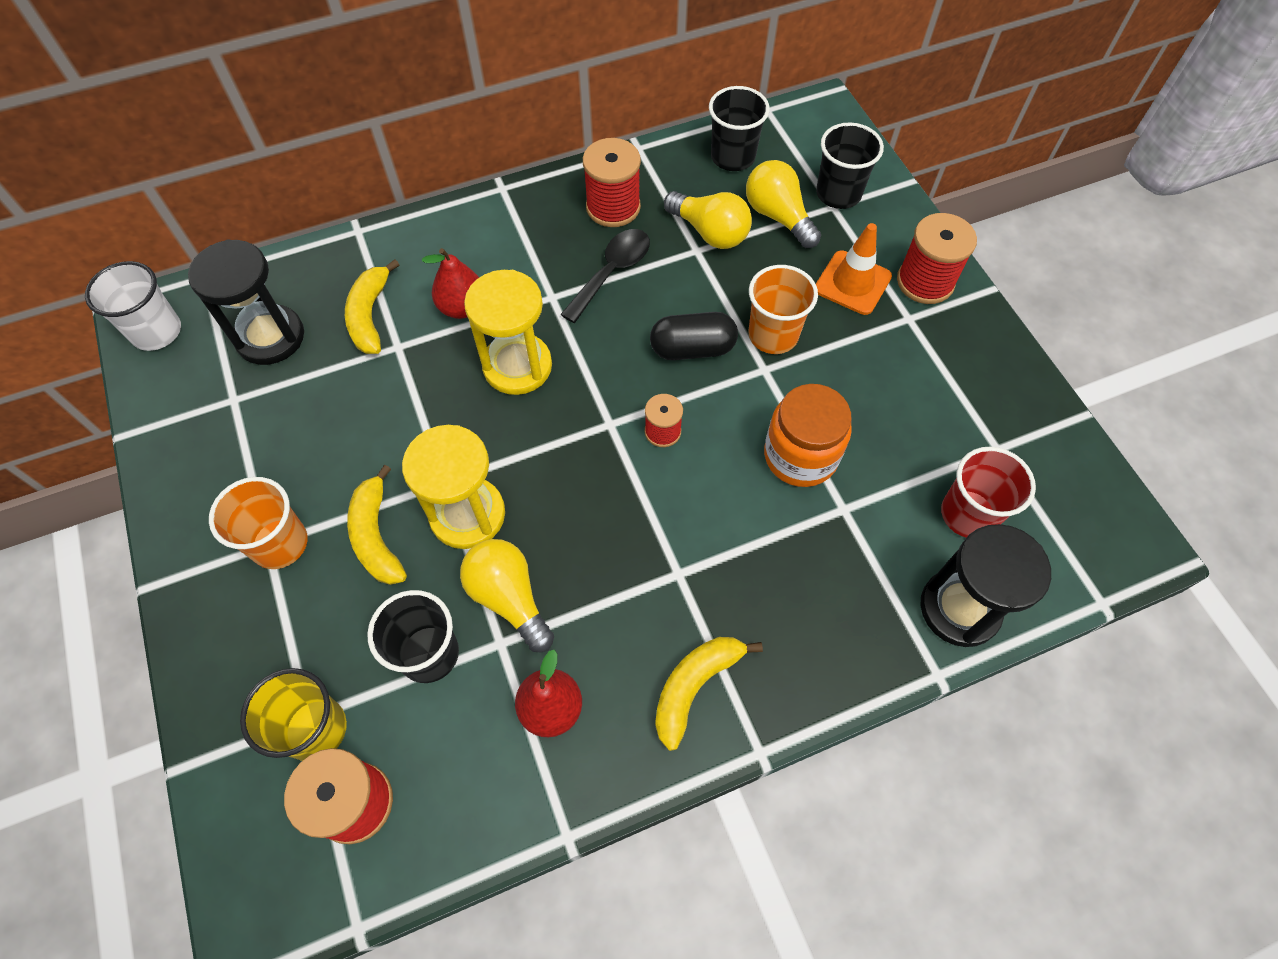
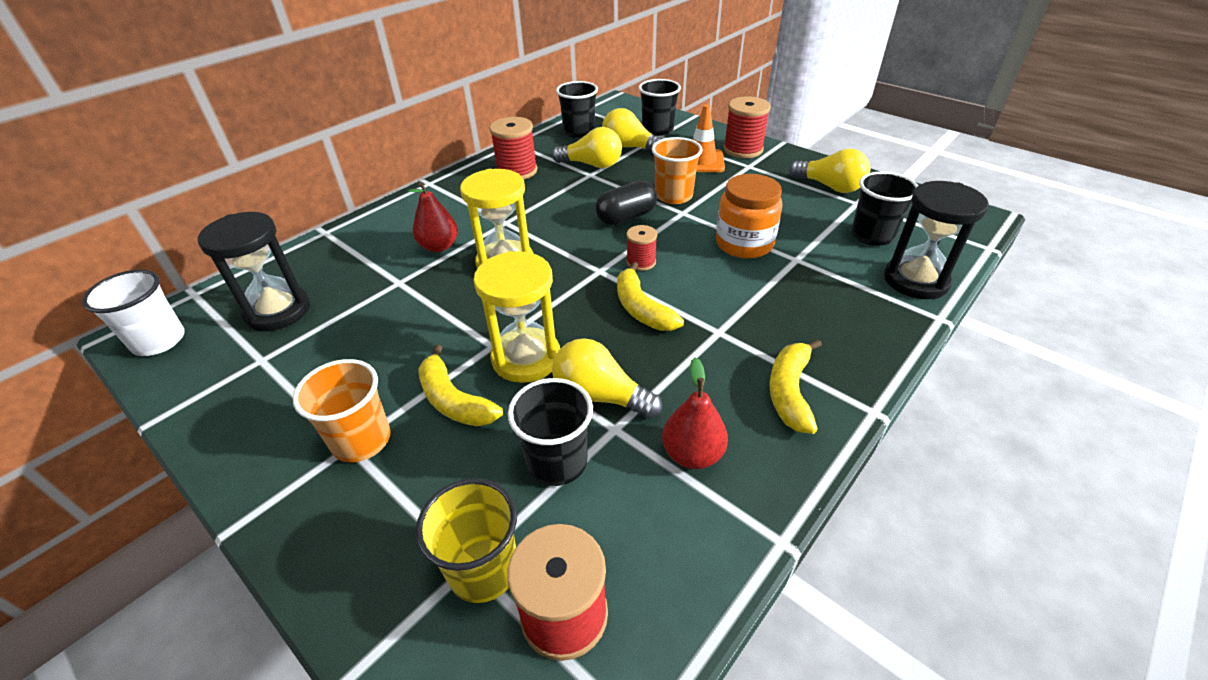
camera: 25 degrees left, 20 degrees down
(370, 316) = (363, 272): yellow banana -> yellow banana (641, 308)
(612, 272) = (540, 199): black spoon -> none
(968, 514) = (872, 236): red cup -> black cup
(986, 404) = (830, 187): none -> yellow light bulb

